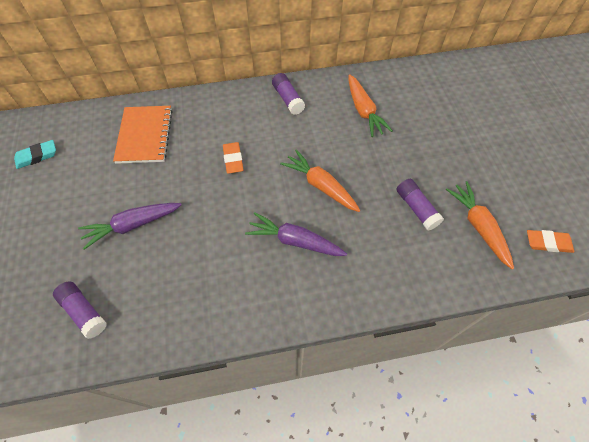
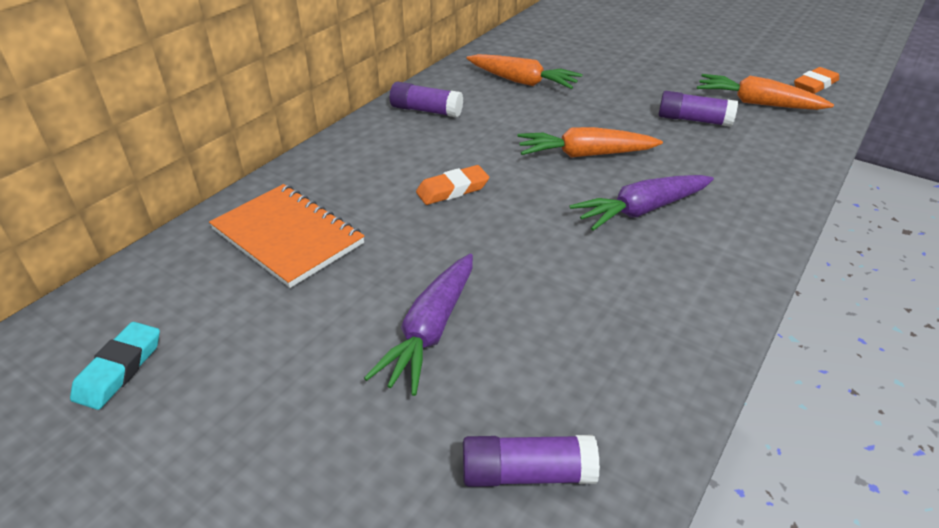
camera: 45 degrees left, 20 degrees down
(233, 159) = (452, 190): orange eraser -> orange eraser turned 60 degrees counterclockwise

